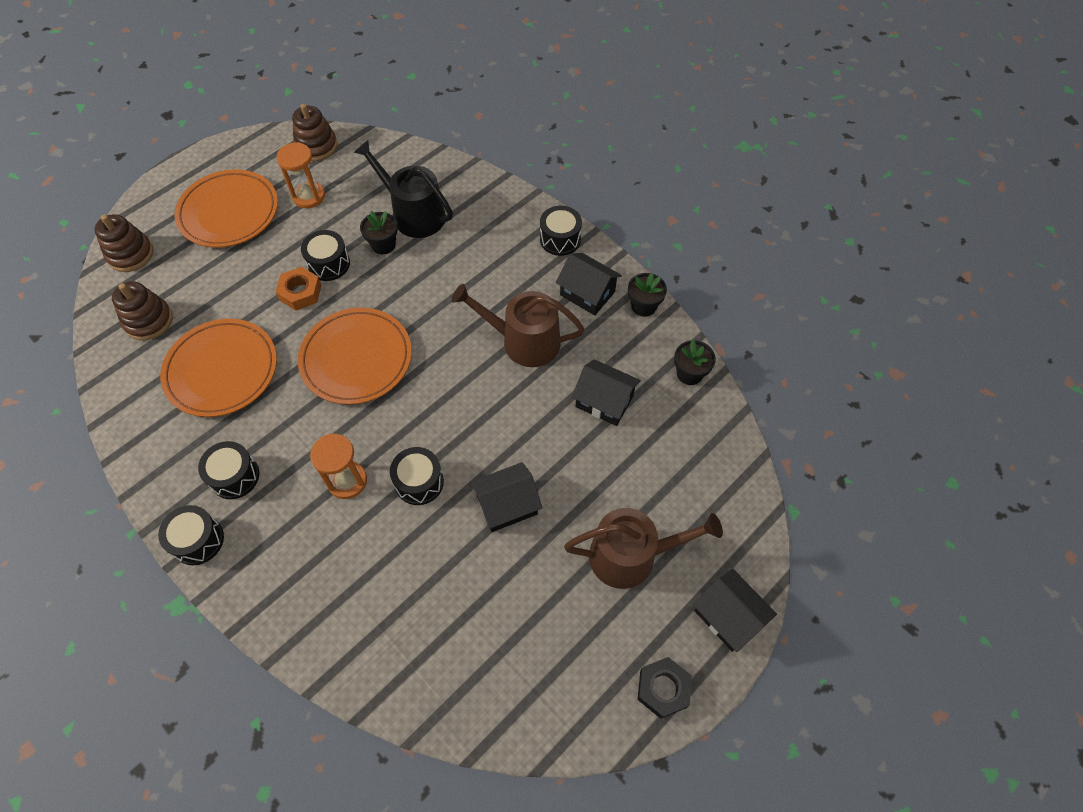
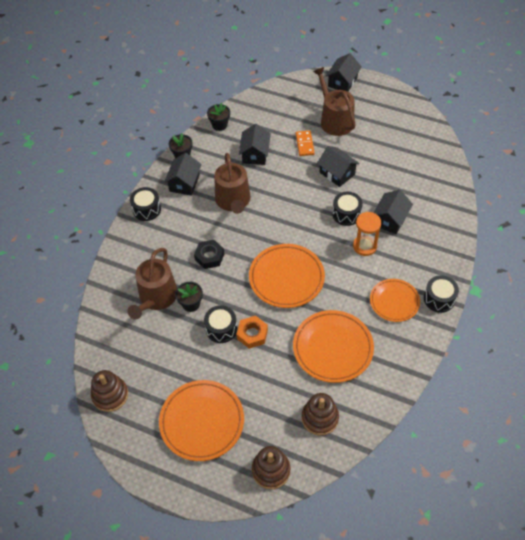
camera: 110 degrees left, 5 degrees down
(234, 476) = (394, 301): black drum -> orange plate
(309, 196) = (164, 373): orange hourglass -> none
(373, 542) = (390, 219): none -> black house
(414, 214) = (156, 298): black watering can -> brown watering can
(593, 482) = (304, 144): none -> orange domino
(663, 689) = (387, 94): black nut -> black nut (209, 256)

